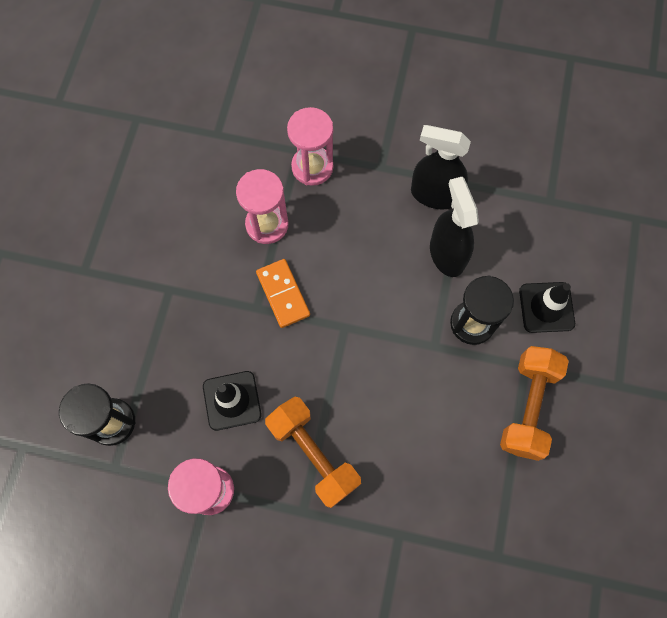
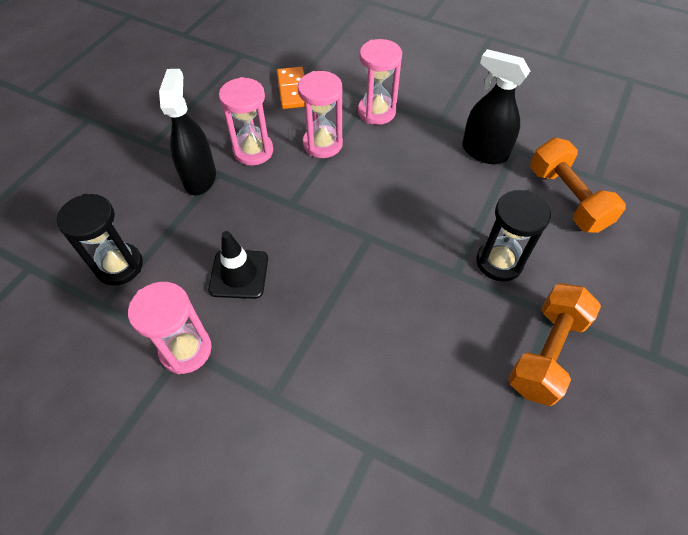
camera: 15 degrees right, 15 degrees down
(197, 251) = (253, 151): none -> pink hourglass
(283, 294) = (319, 198): orange domino -> orange domino (293, 90)
(313, 454) = (302, 342): orange dumbbell -> orange dumbbell (567, 199)
(447, 254) = (485, 199): black spray bottle -> black spray bottle (200, 177)
(546, 307) = (580, 265): black traffic cone -> none

